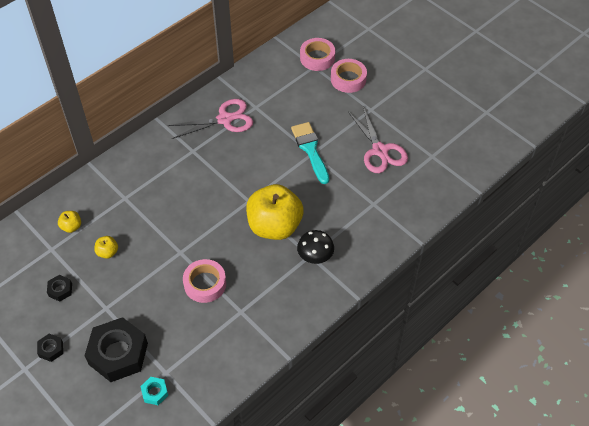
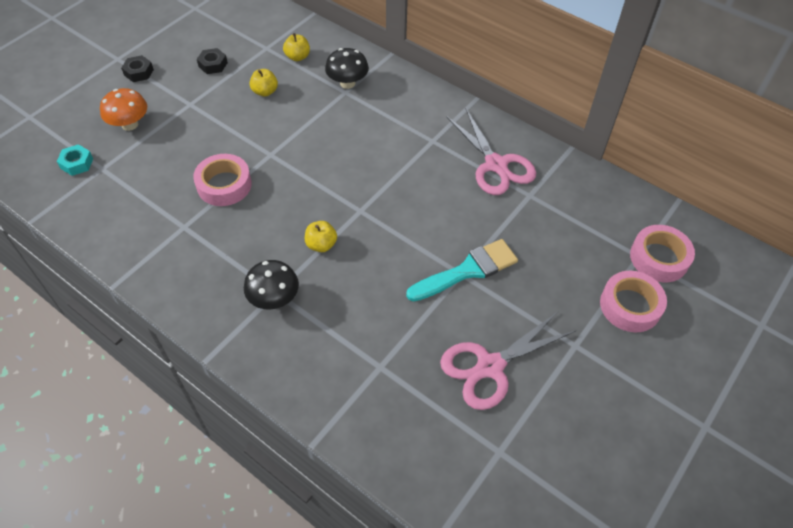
camera: 80 degrees right, 0 degrees up
(115, 195) = (347, 83): none -> black mushroom
(118, 353) = (130, 124): black nut -> orange mushroom
(274, 226) = (321, 244): yellow apple -> yellow apple, size x0.40

